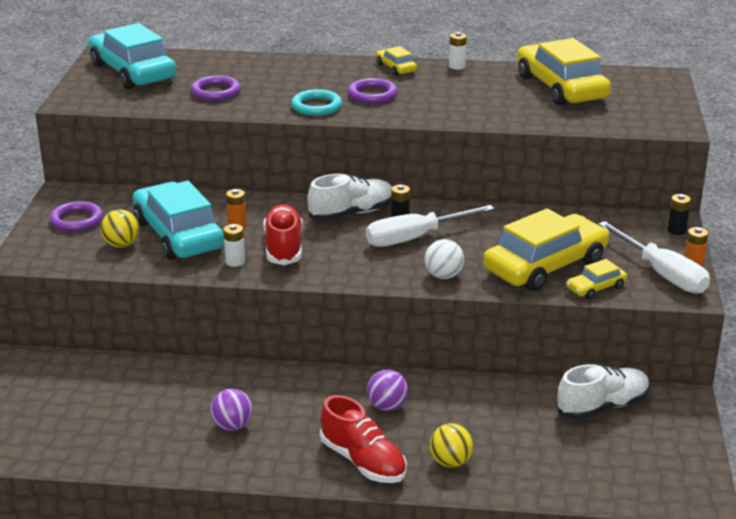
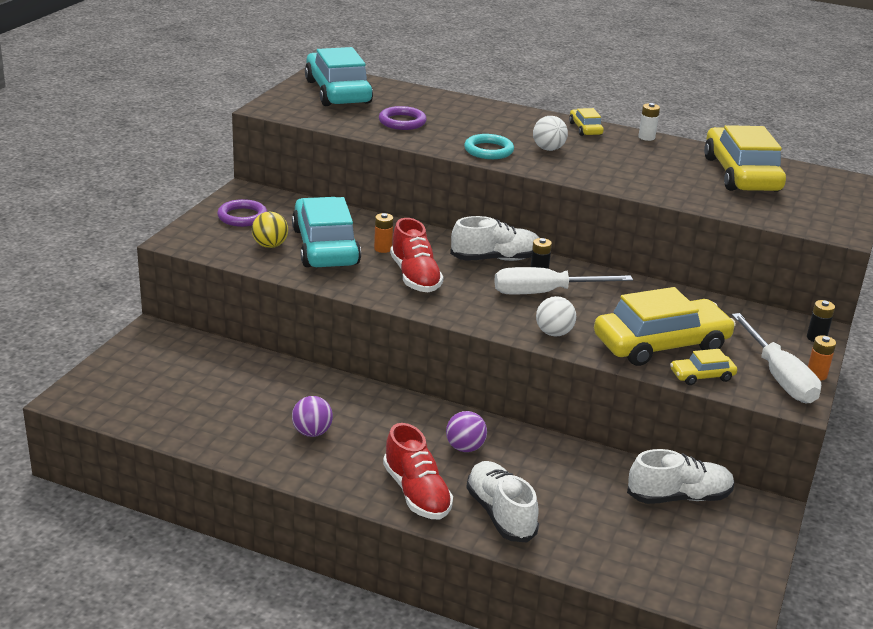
camera: 15 degrees right, 0 degrees up
(235, 262) = (363, 280): white battery -> none
(283, 247) = (415, 277): red shoe -> red shoe turned 150 degrees clockwise
(372, 95) = (548, 149): purple ring -> white ball
(450, 462) = (500, 514): yellow ball -> white shoe

